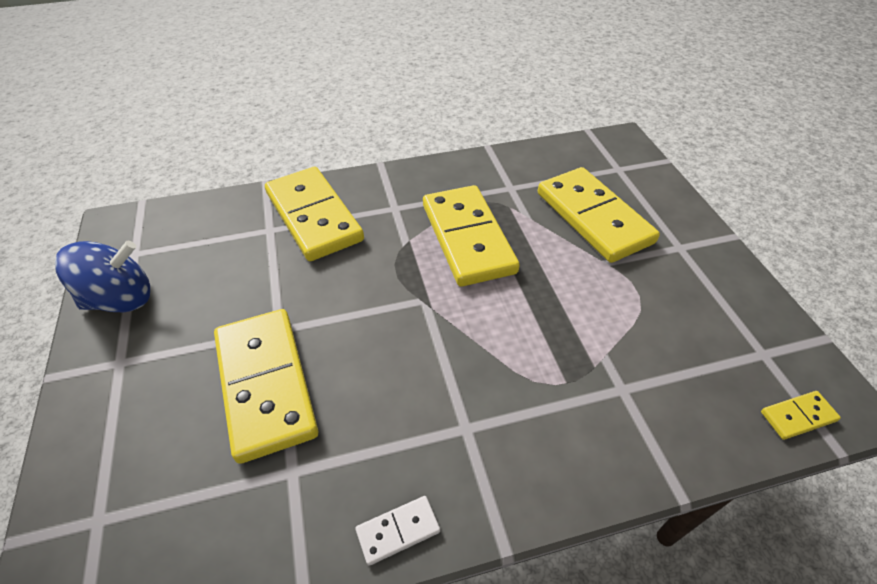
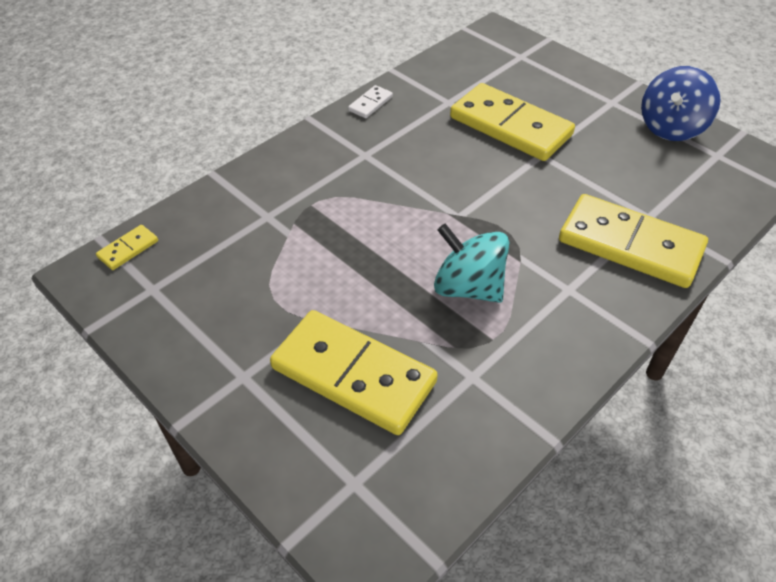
camera: 150 degrees right, 0 degrees up
(468, 238) = (468, 287): yellow domino -> turquoise spinning top

